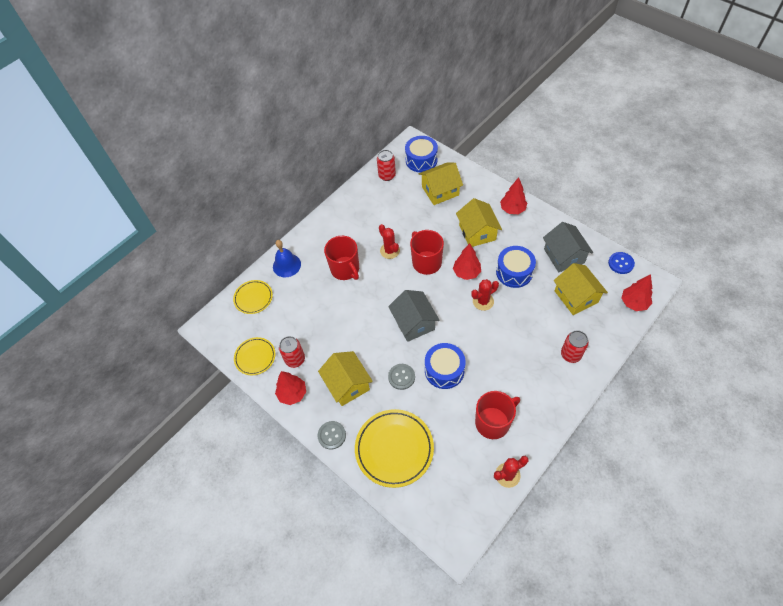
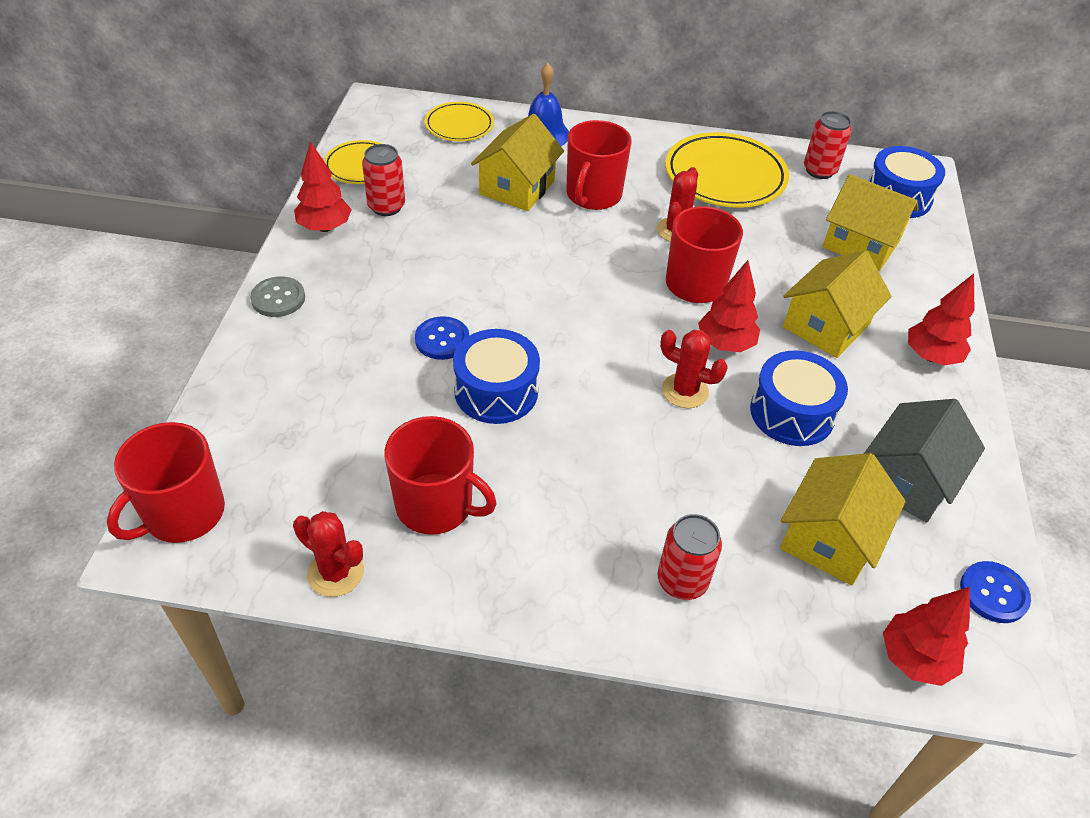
camera: 50 degrees right, 10 degrees down
(347, 384) = (382, 280): yellow house -> yellow house (517, 187)
(394, 449) = (297, 384): yellow plate -> yellow plate (725, 176)
(401, 377) = (442, 340): grey button -> blue button
(414, 323) = (561, 314): grey house -> none
(445, 525) = (183, 514): none -> red mug

